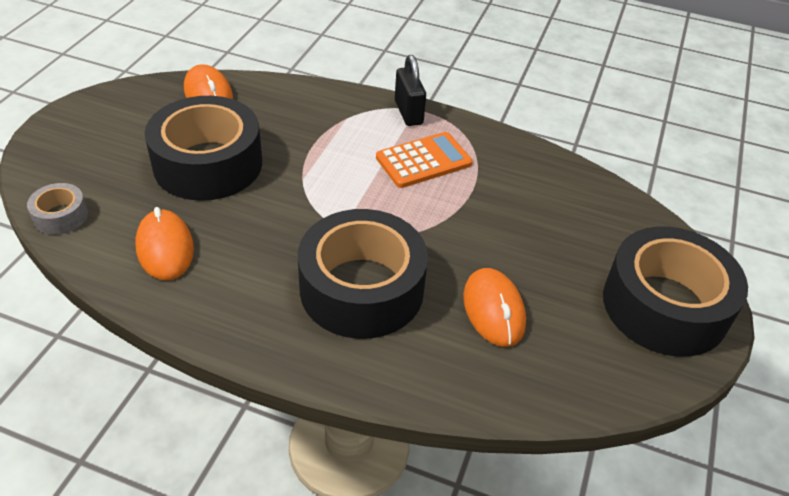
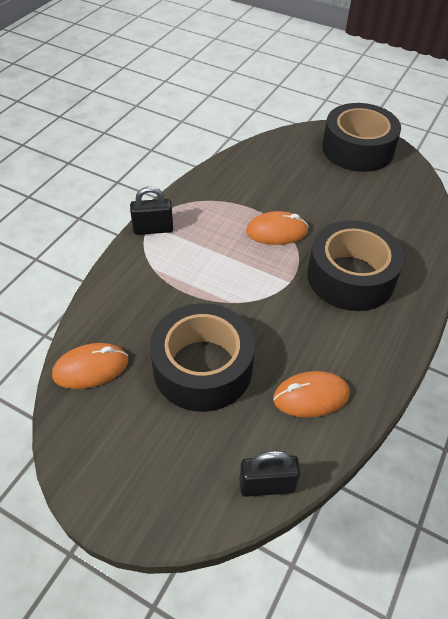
camera: 80 degrees left, 5 degrees up
(60, 216) = (267, 485): grey tape -> black padlock
(423, 161) = (216, 228): orange calculator -> none
(493, 310) = (365, 217): orange mouse -> orange mouse (277, 232)

